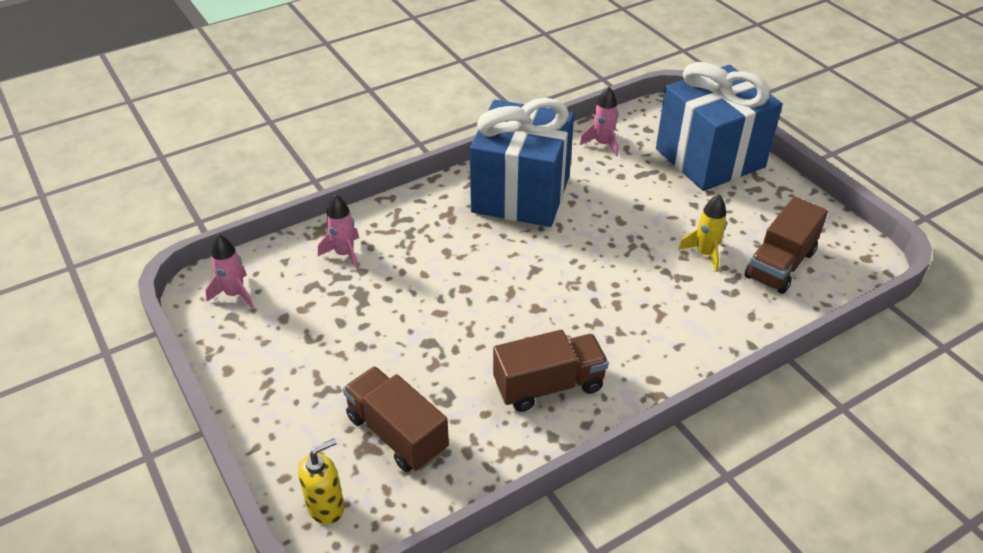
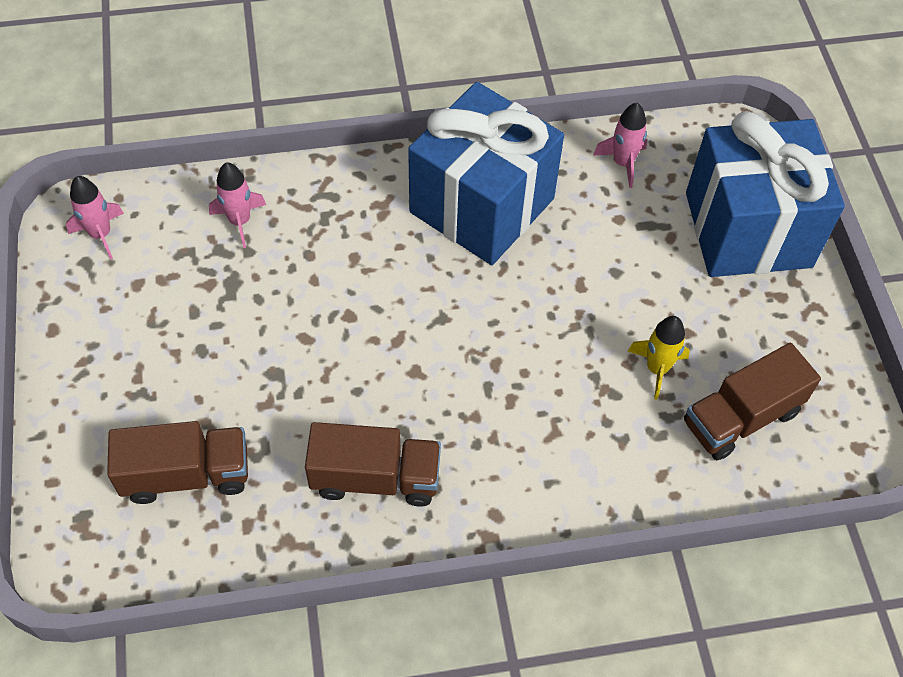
camera: 20 degrees right, 15 degrees up
(326, 507) = (77, 532): yellow soap dispenser -> none
(397, 433) = (186, 474): brown truck -> brown truck turned 105 degrees clockwise

